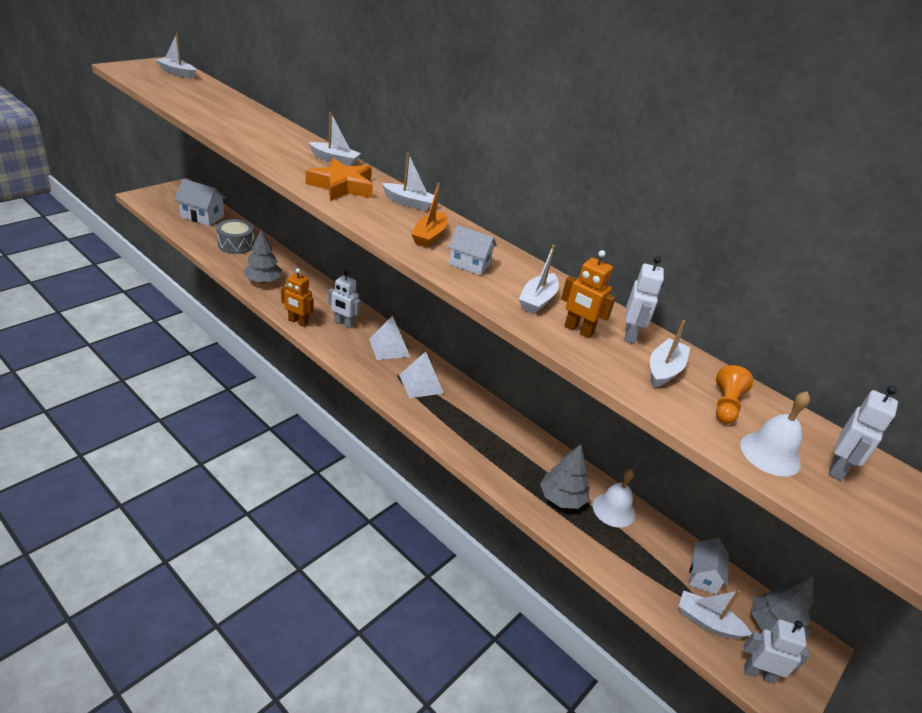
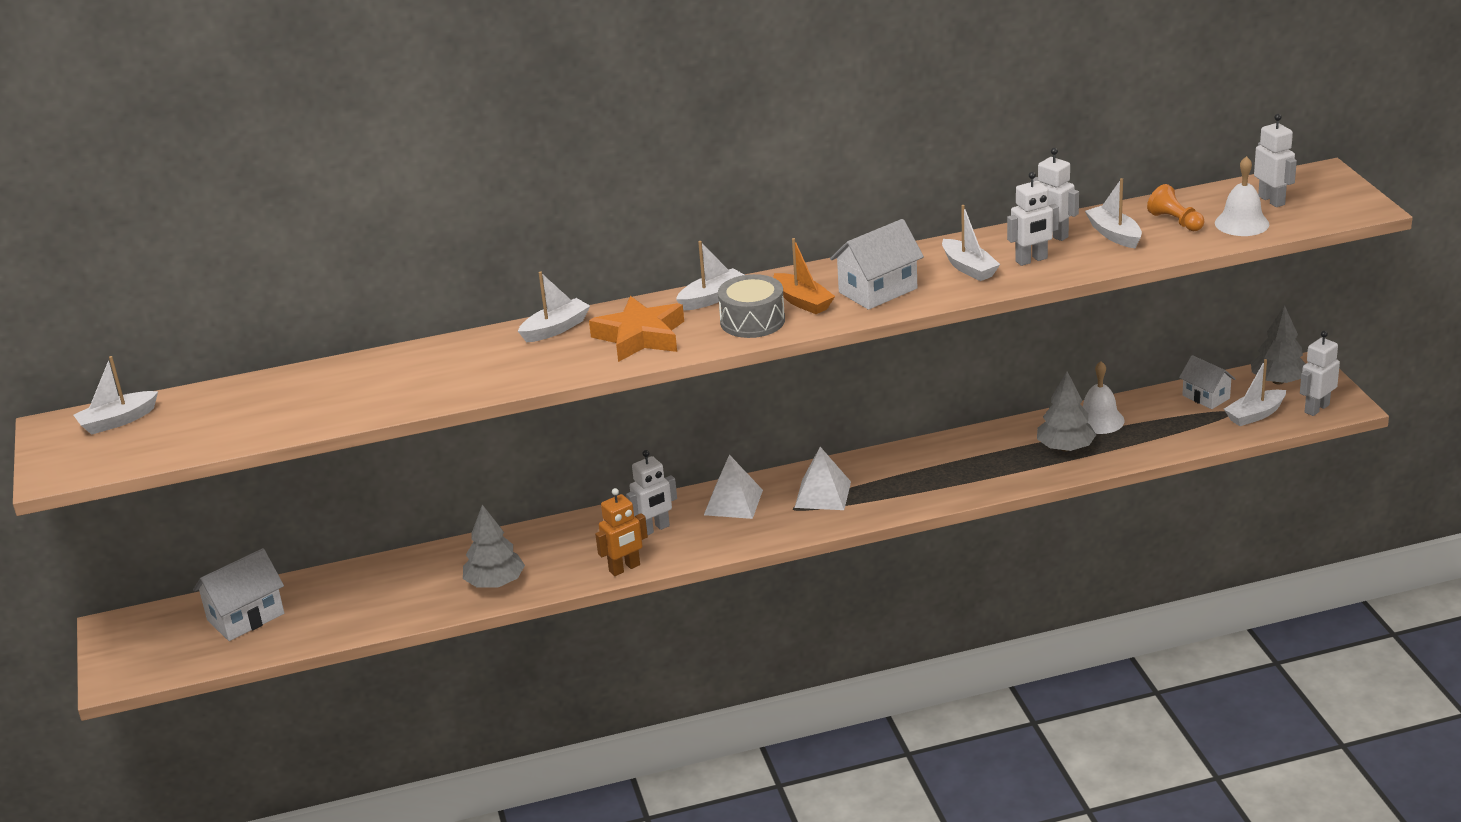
camera: 50 degrees left, 5 degrees down
(236, 244) = (367, 594): grey drum -> grey drum (752, 321)
(469, 264) = (878, 290): white house -> white house, size x1.52
(578, 330) = (1031, 260): orange robot -> white robot

